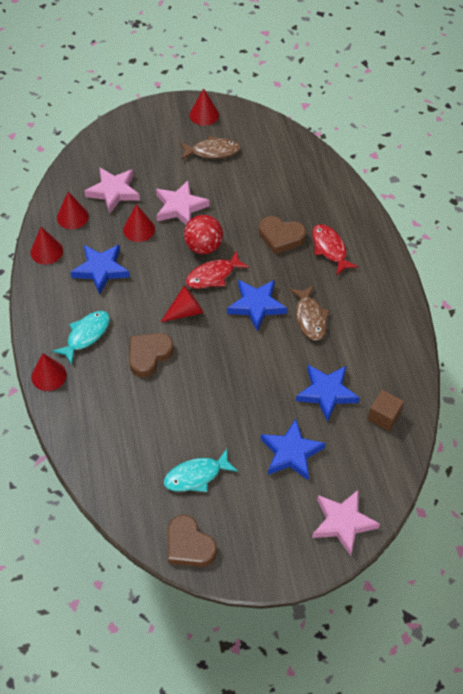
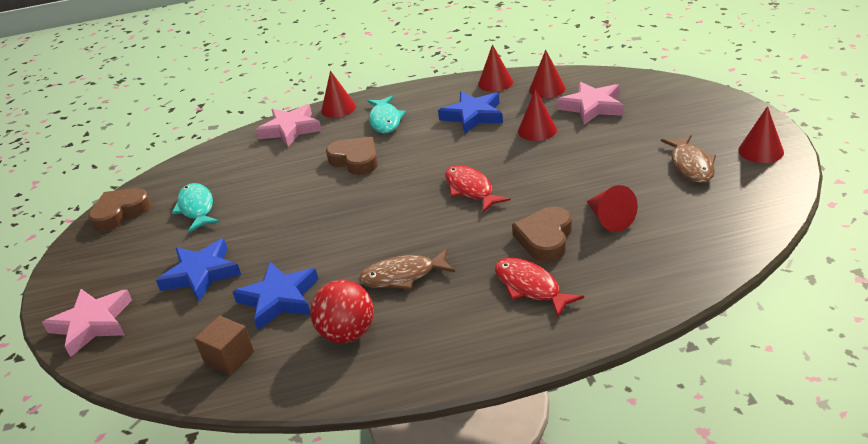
camera: 95 degrees right, 20 degrees down
(86, 335) = (385, 120): turquoise fish -> turquoise fish turned 45 degrees clockwise
(180, 207) = (580, 153): pink star -> pink star (290, 129)
(185, 311) = (415, 176): red cone -> red cone (609, 219)
(203, 246) = (517, 177): red ball -> red ball (347, 333)
(256, 305) = (423, 228): blue star -> none
(330, 249) = (530, 287): red fish -> red fish turned 105 degrees counterclockwise

